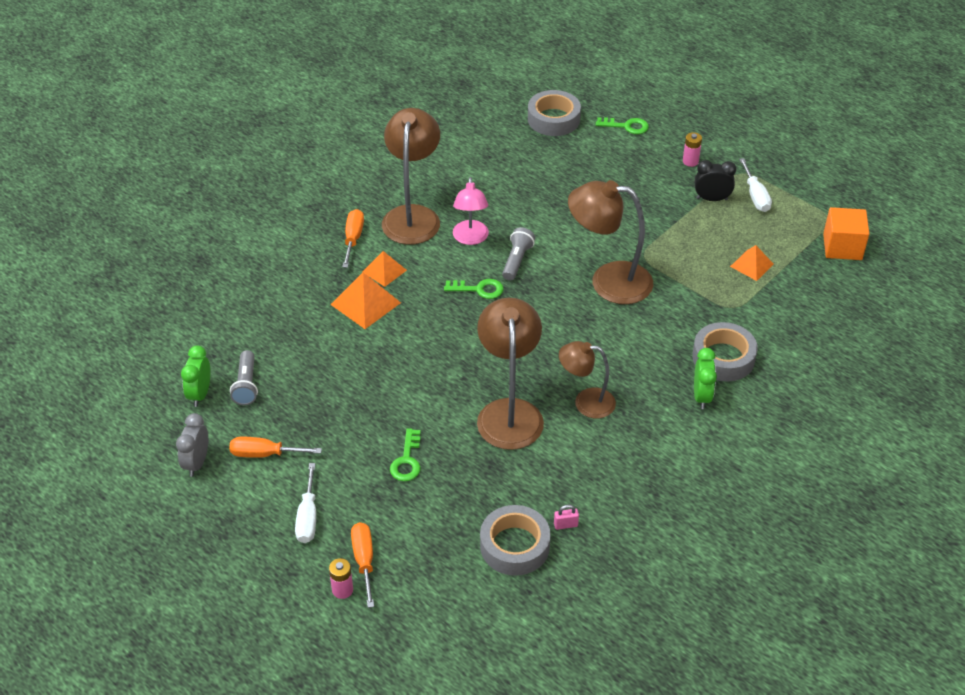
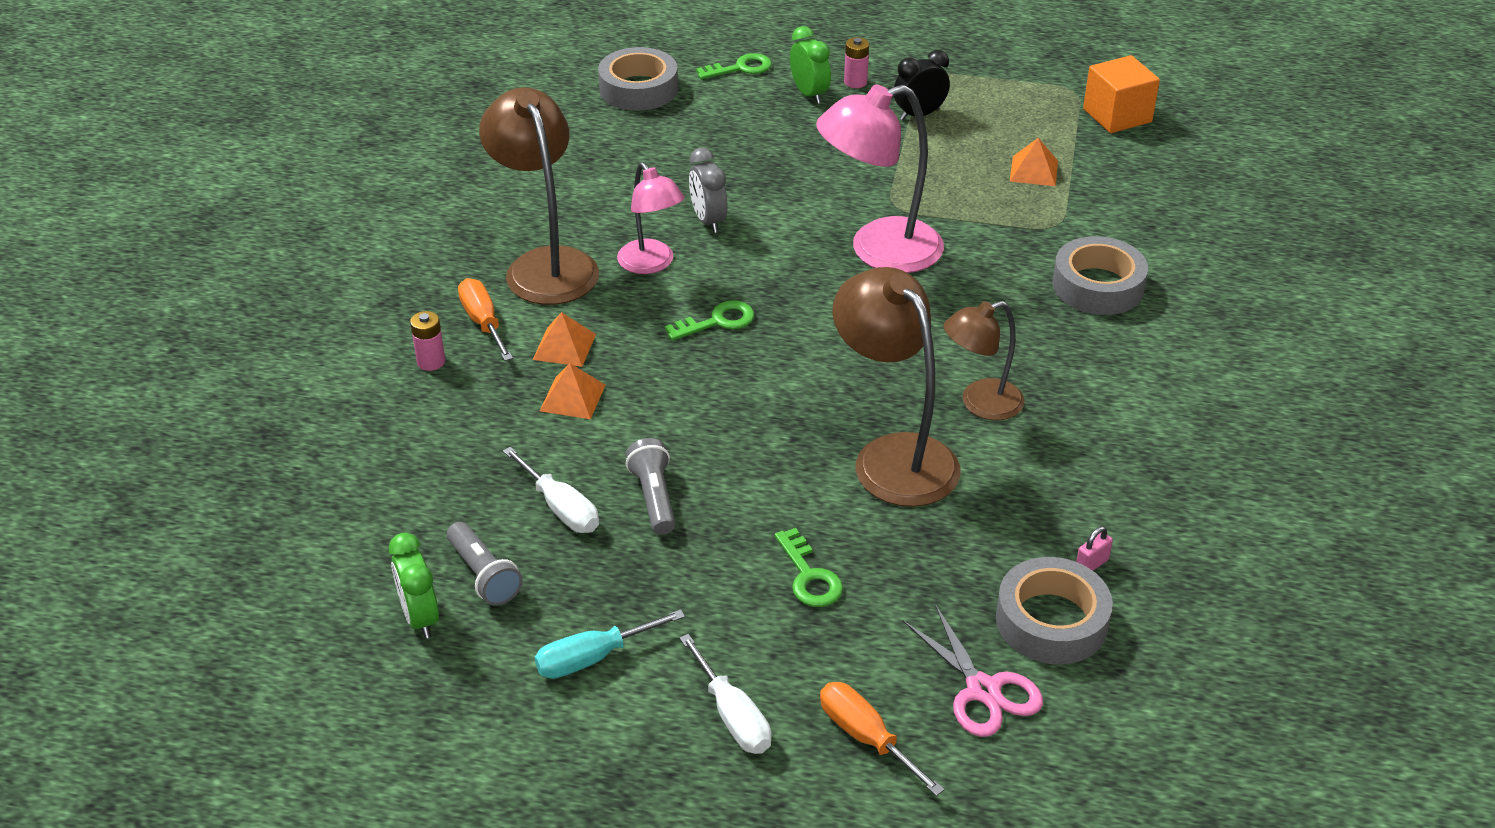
camera: 30 degrees left, 5 degrees down
(197, 463) = (496, 717): grey clock -> grey clock (708, 221)
(264, 454) = (592, 658): orange screwdriver -> turquoise screwdriver
(342, 590) = (870, 792): pink battery -> pink battery (431, 362)
(365, 303) = (572, 398): orange pyramid -> orange pyramid, size x0.65
(445, 565) = (983, 690): none -> pink scissors
(517, 261) = (738, 269): grey flashlight -> grey flashlight (654, 498)
(608, 281) = (878, 251): brown lamp -> pink lamp
(701, 396) = (1113, 340): green clock -> green clock (809, 94)
(755, 196) = (967, 95): white screwdriver -> white screwdriver (561, 508)

